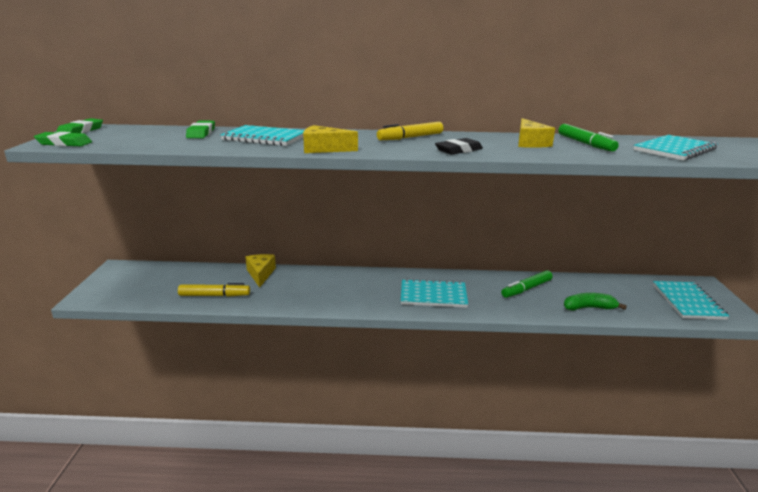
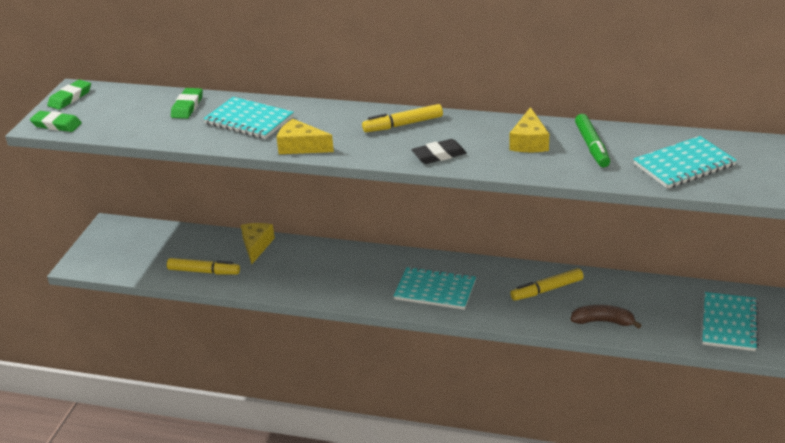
camera: 15 degrees right, 10 degrees up
(526, 289) = (546, 290): green marker -> yellow marker
(589, 308) = (603, 321): green banana -> brown banana

